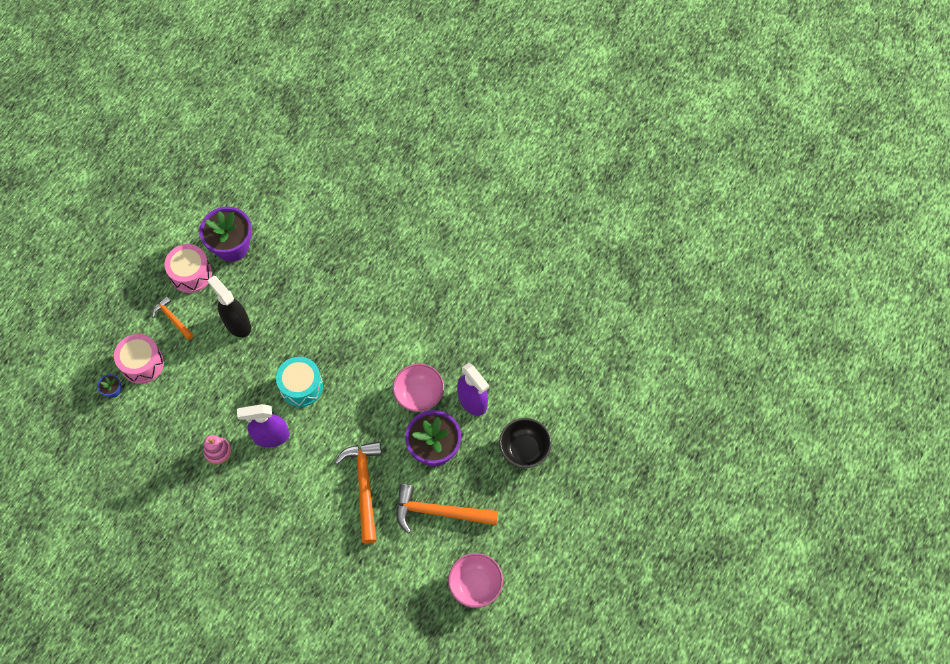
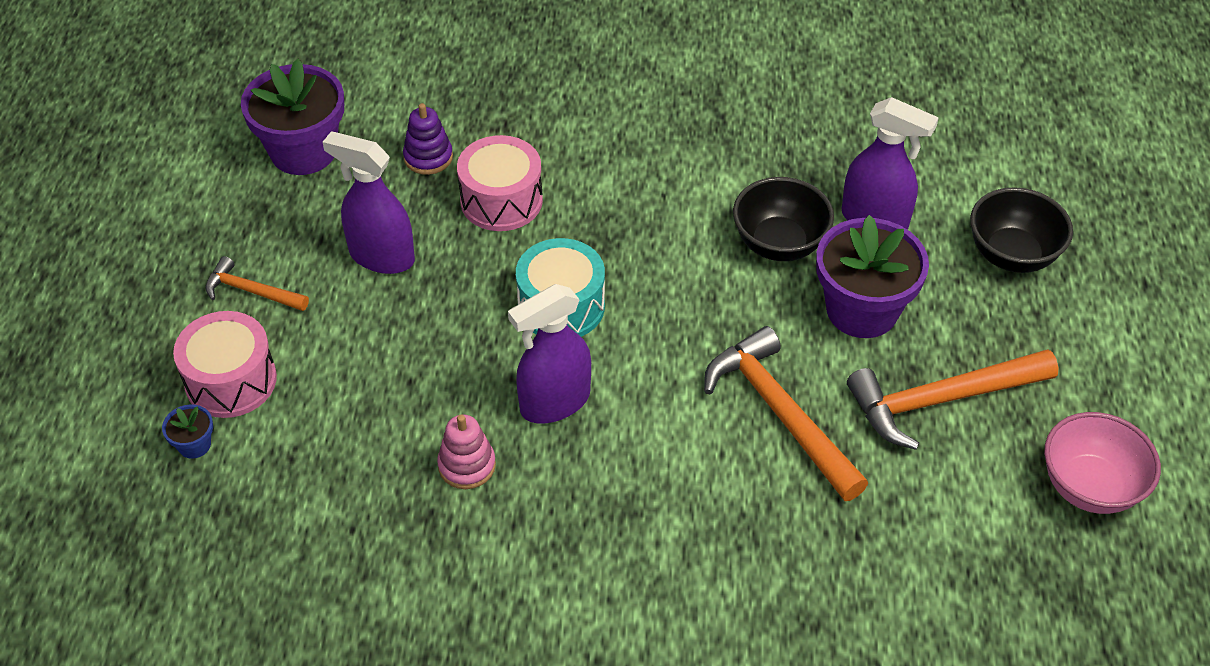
camera: 25 degrees left, 15 degrees down
(191, 274) = (249, 214): pink drum -> pink drum (501, 200)
(237, 323) = (381, 256): black spray bottle -> purple spray bottle
(286, 274) = (428, 157): none -> purple stacking toy
(419, 395) = (779, 244): pink bowl -> black bowl

